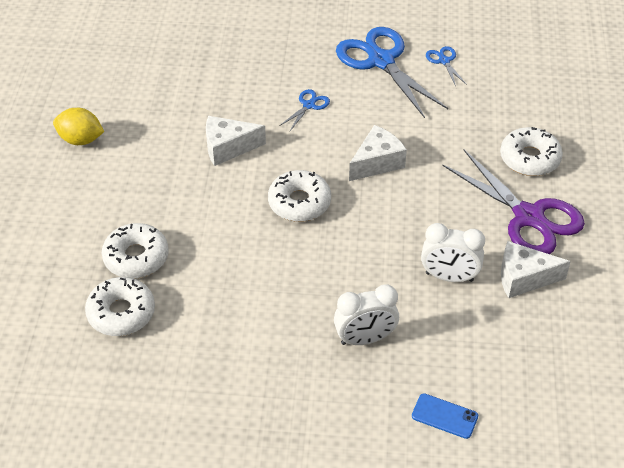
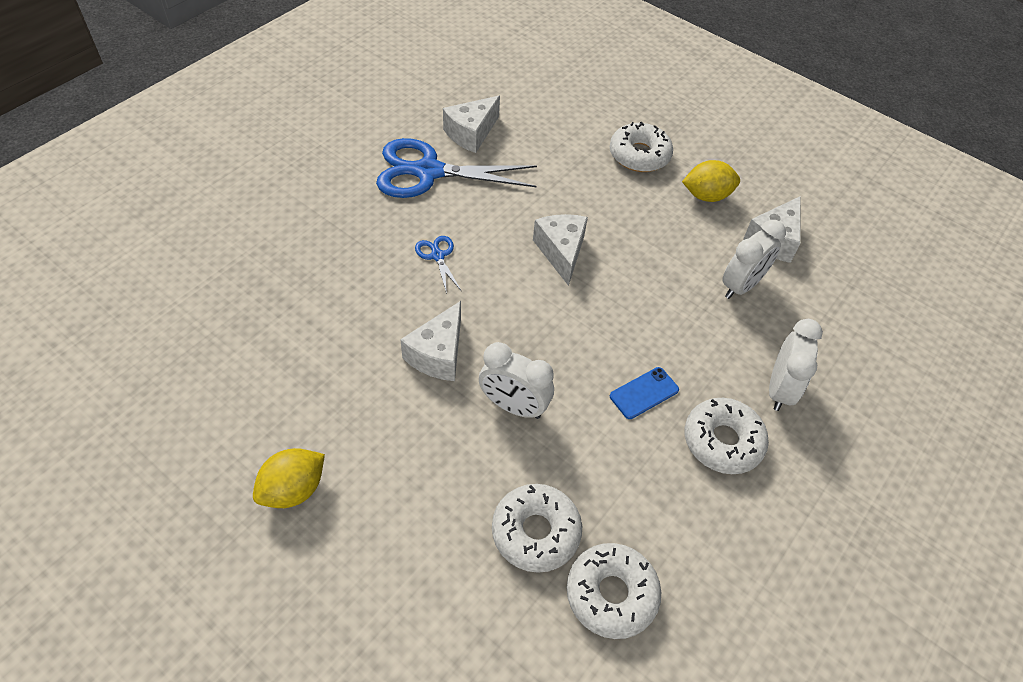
camera: 60 degrees left, 5 degrees up
(219, 203) = (513, 406): none -> white clock
(299, 202) = (567, 339): white donut -> white donut (722, 441)
(444, 61) = (471, 133): blue scissors -> white cheese
(444, 416) = (901, 383): blue phone -> blue phone (644, 393)
(529, 217) = (706, 196): purple scissors -> yellow lemon

